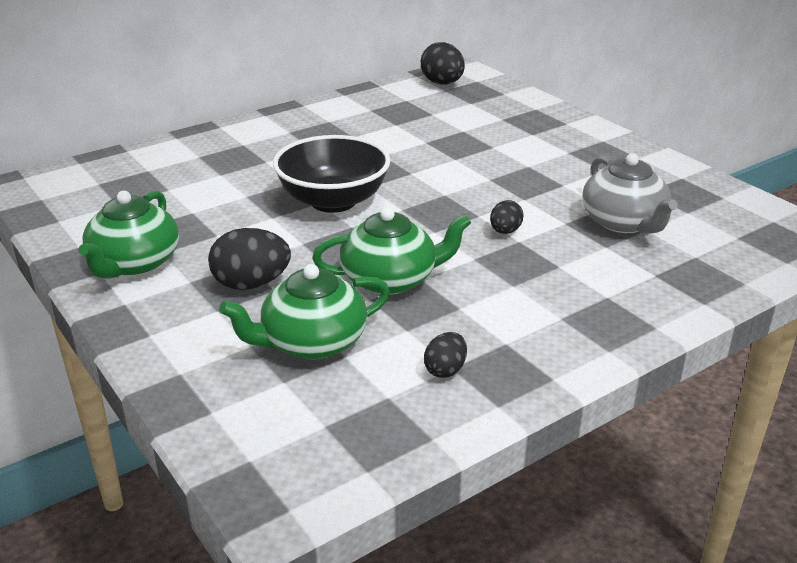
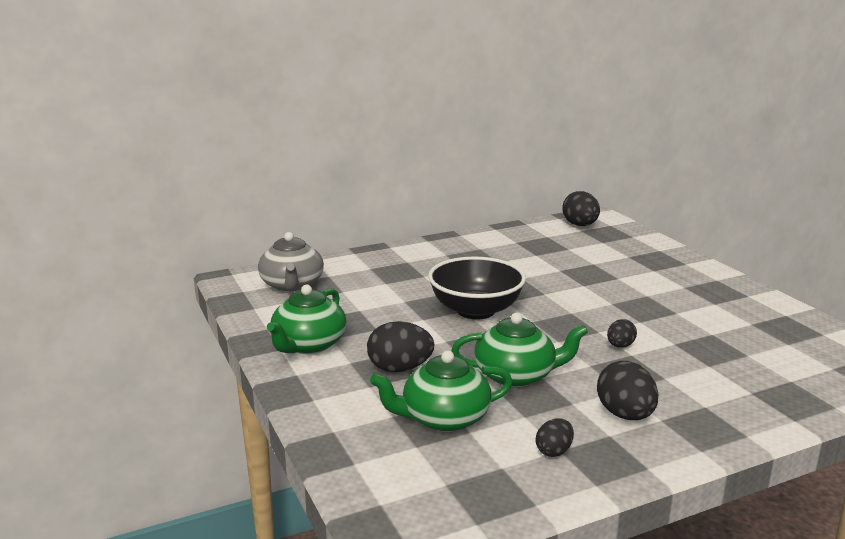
camera: 10 degrees right, 10 degrees down
(520, 316) = (625, 415): none -> black egg
(624, 222) = (728, 347): grey teapot -> grey teapot (292, 285)

